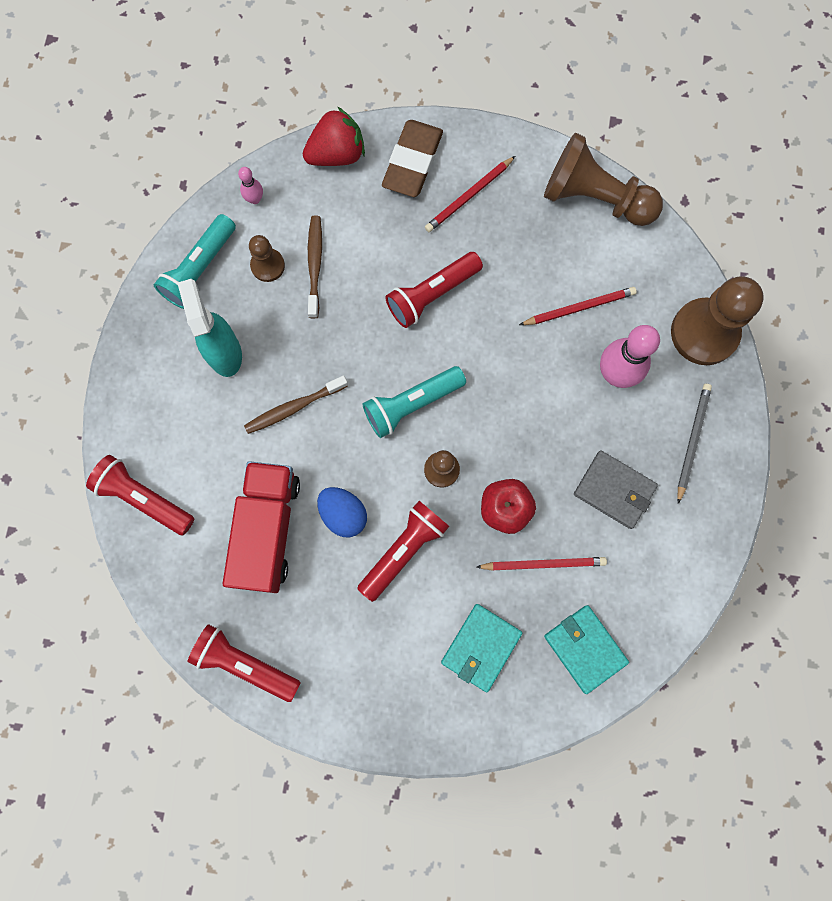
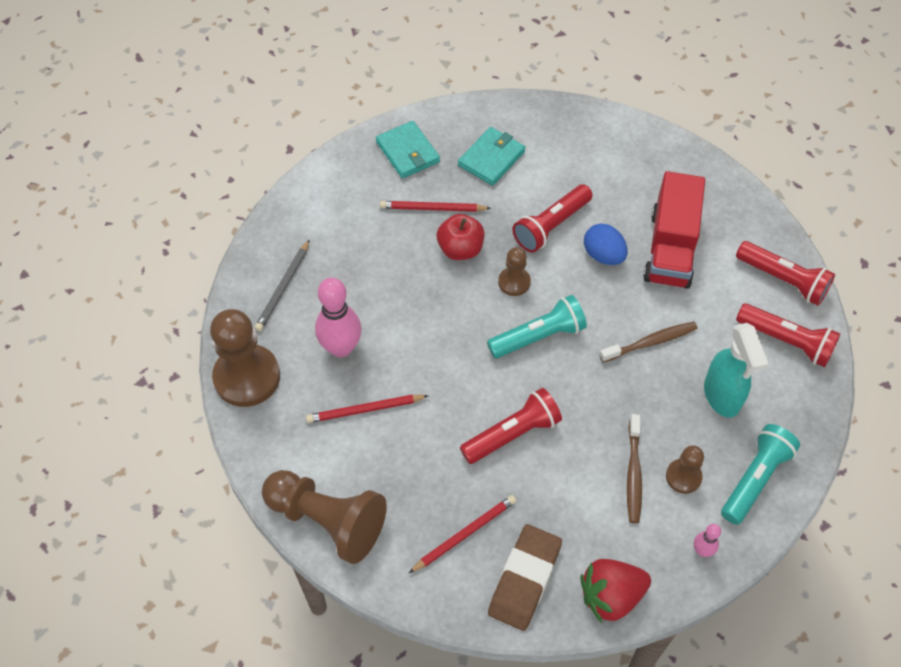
camera: 175 degrees left, 20 degrees down
(245, 663) = (683, 162): red flashlight -> red flashlight (786, 341)
(614, 490) = (361, 256): grey wallet -> none

